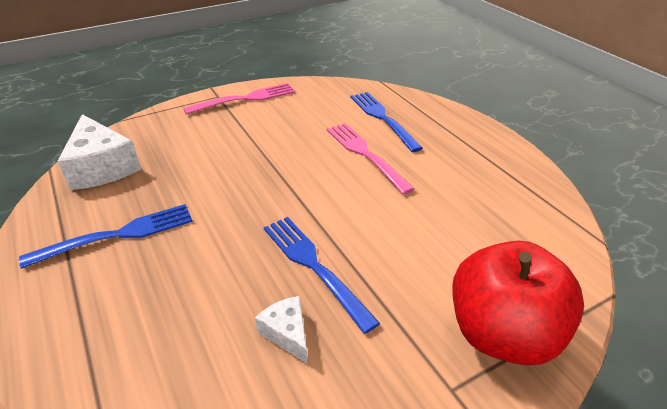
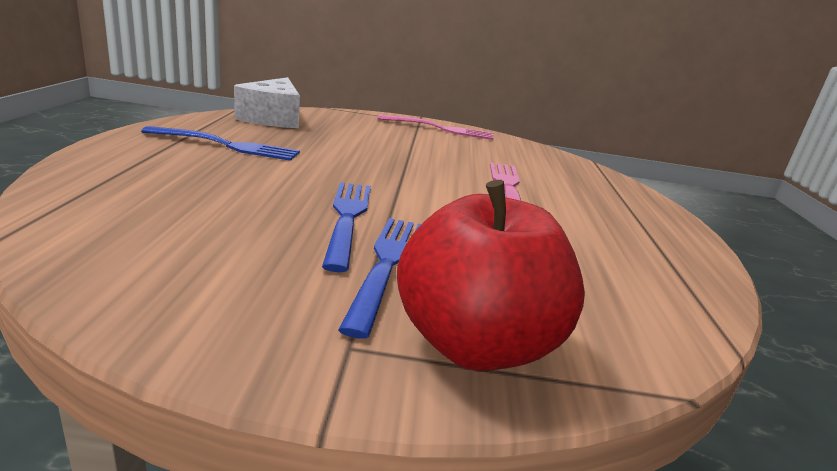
camera: 30 degrees right, 15 degrees down
(287, 333) = (257, 237): white cheese -> none
(382, 118) = (561, 178): blue fork -> blue fork (387, 265)

